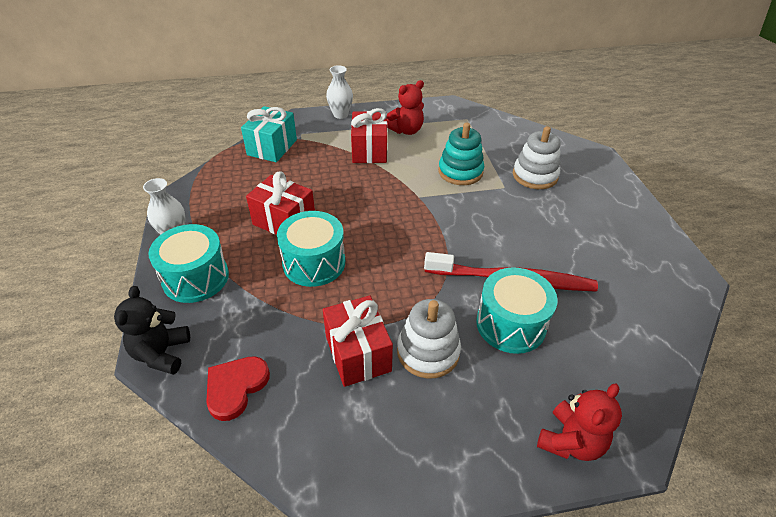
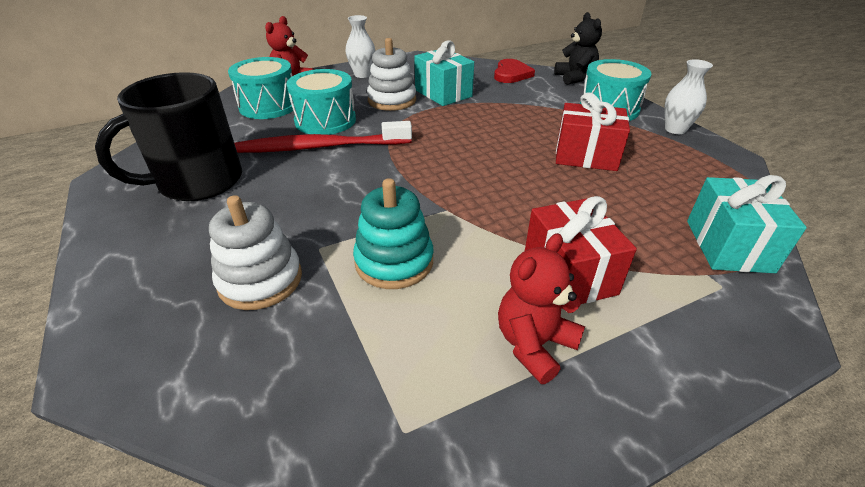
camera: 165 degrees right, 5 degrees down
(314, 263) = (520, 131): turquoise drum -> turquoise drum (269, 106)
(340, 115) = (711, 363): white vase -> white vase (362, 74)
(358, 353) = (443, 93): red gift -> turquoise gift
(610, 257) = (198, 182): none -> black mug

